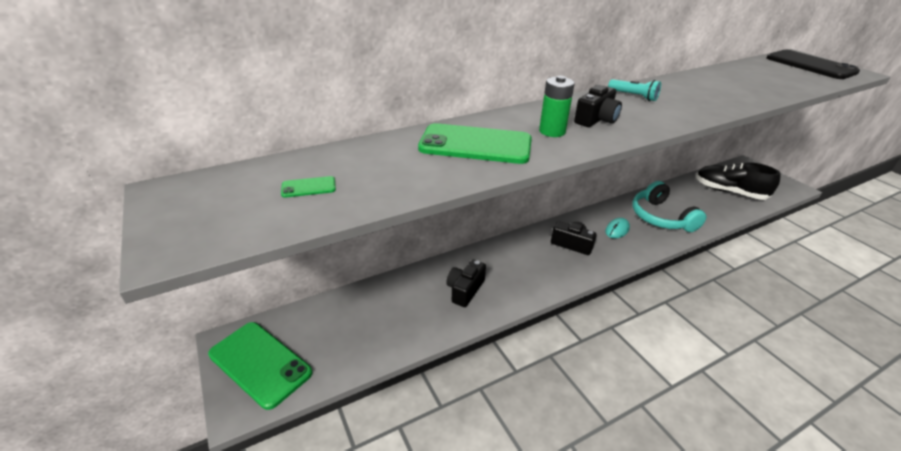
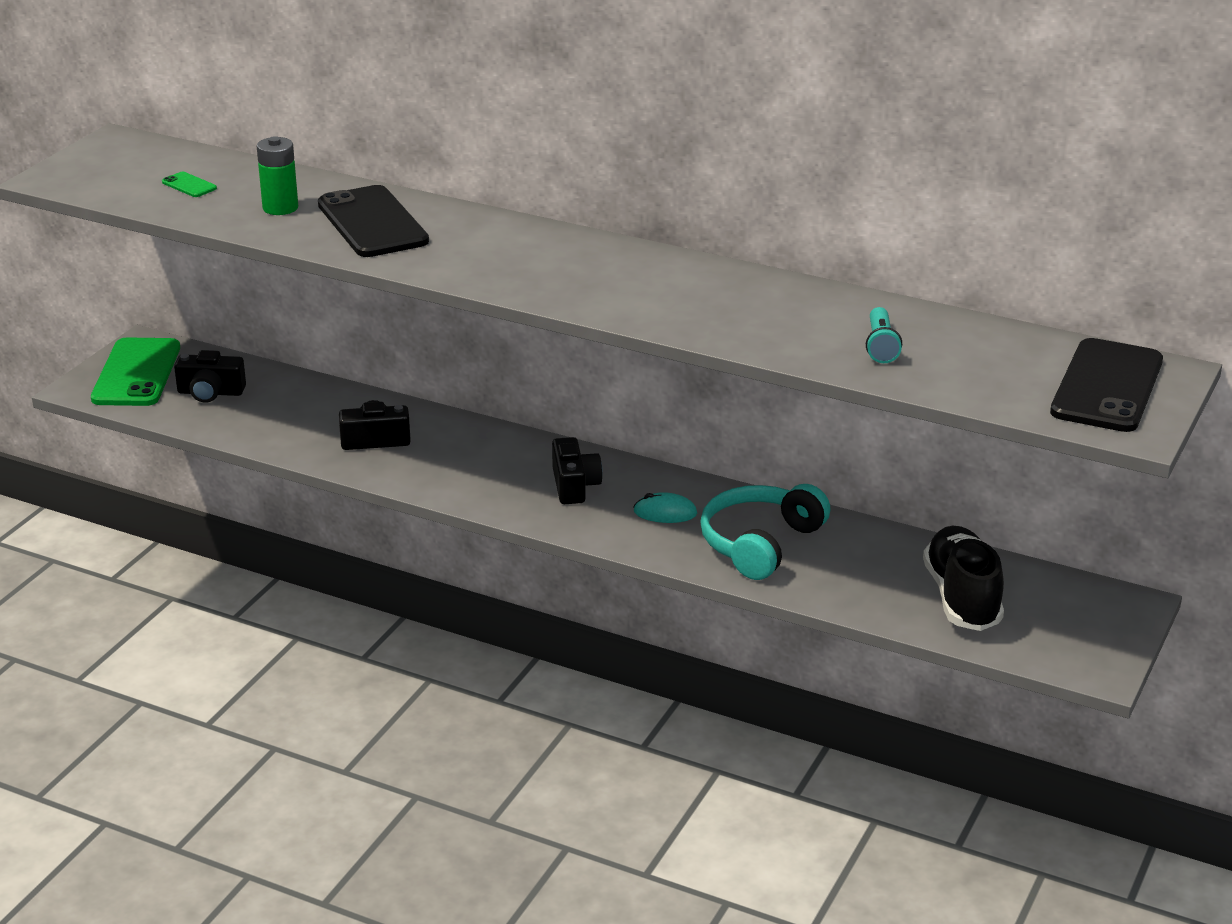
camera: 55 degrees right, 5 degrees down
(475, 145) = (372, 223): green phone -> black phone
(552, 131) = (466, 250): green battery -> green battery (280, 208)
(596, 119) = (544, 266): black camera -> black camera (210, 392)
(633, 96) = (672, 272): turquoise flashlight -> turquoise flashlight (880, 346)

